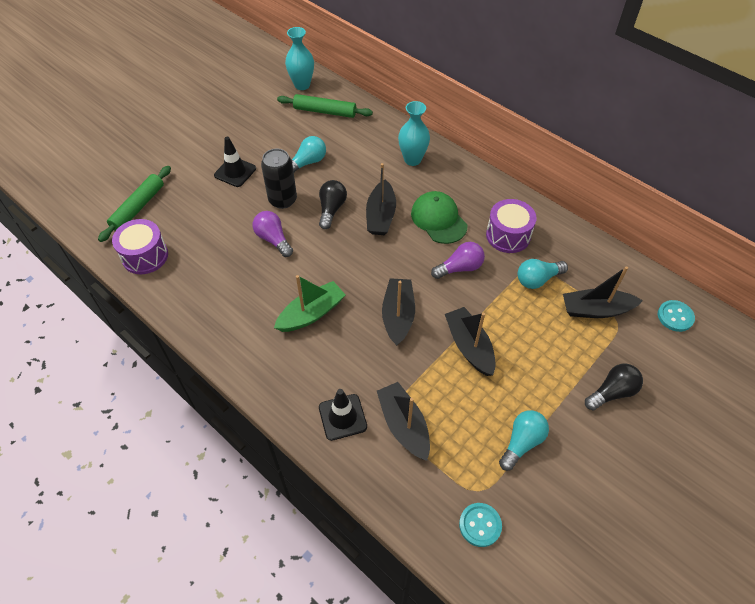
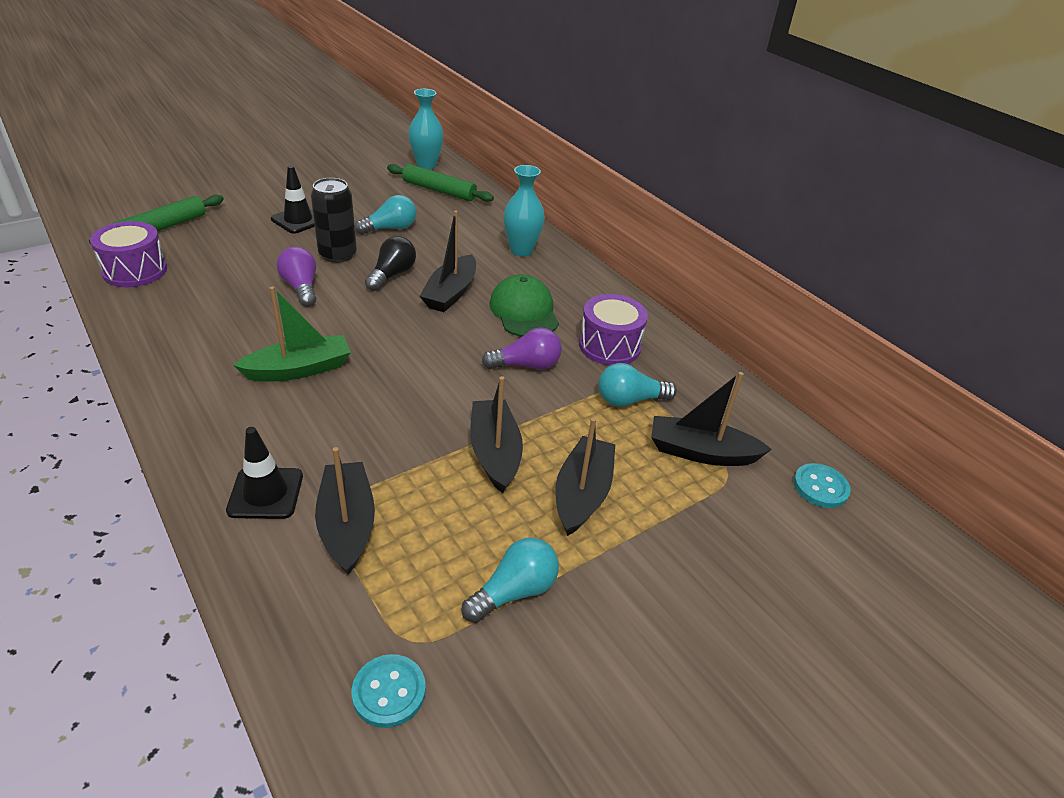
camera: 10 degrees right, 15 degrees down
(398, 316) = (413, 397): black boat -> black boat (582, 494)
(612, 392) = (686, 559): black light bulb -> none

